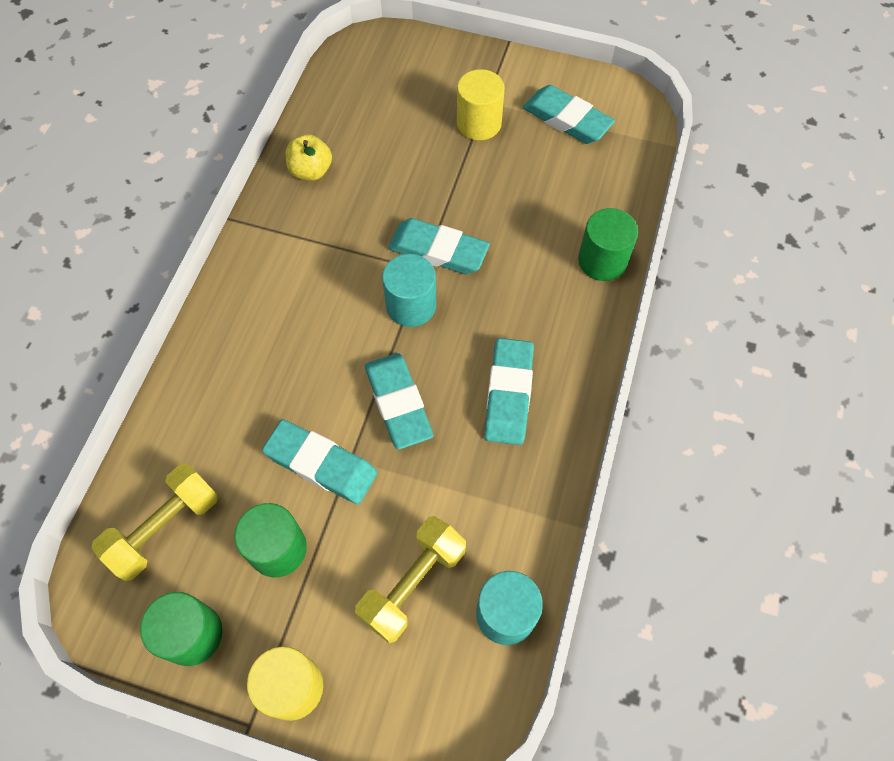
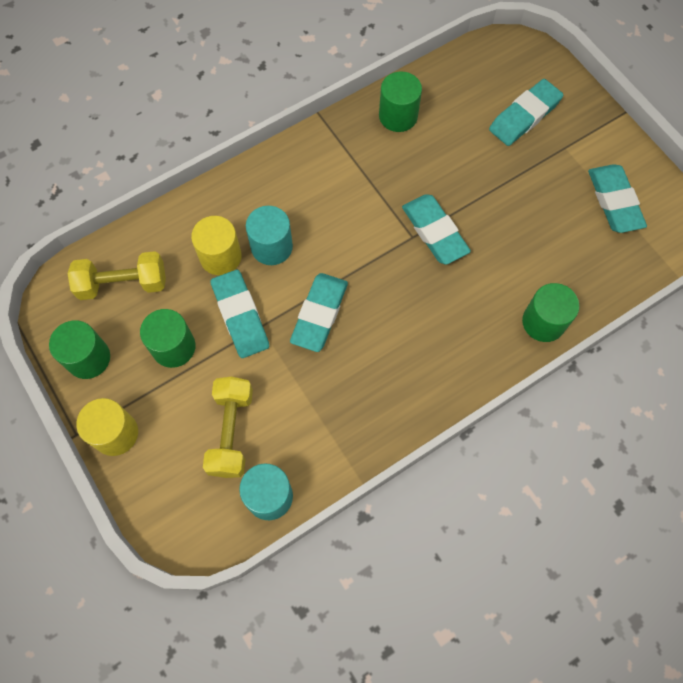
camera: 40 degrees right, 5 degrees up
(311, 171) = (398, 116): yellow apple -> green cylinder
(411, 305) = (383, 256): turquoise cylinder -> turquoise cylinder (271, 247)
(413, 584) = (231, 432): yellow dumbbell -> yellow dumbbell turned 75 degrees counterclockwise
(479, 123) = (545, 160): yellow cylinder -> yellow cylinder (220, 256)
(509, 394) = (394, 363): turquoise eraser -> turquoise eraser (524, 116)

